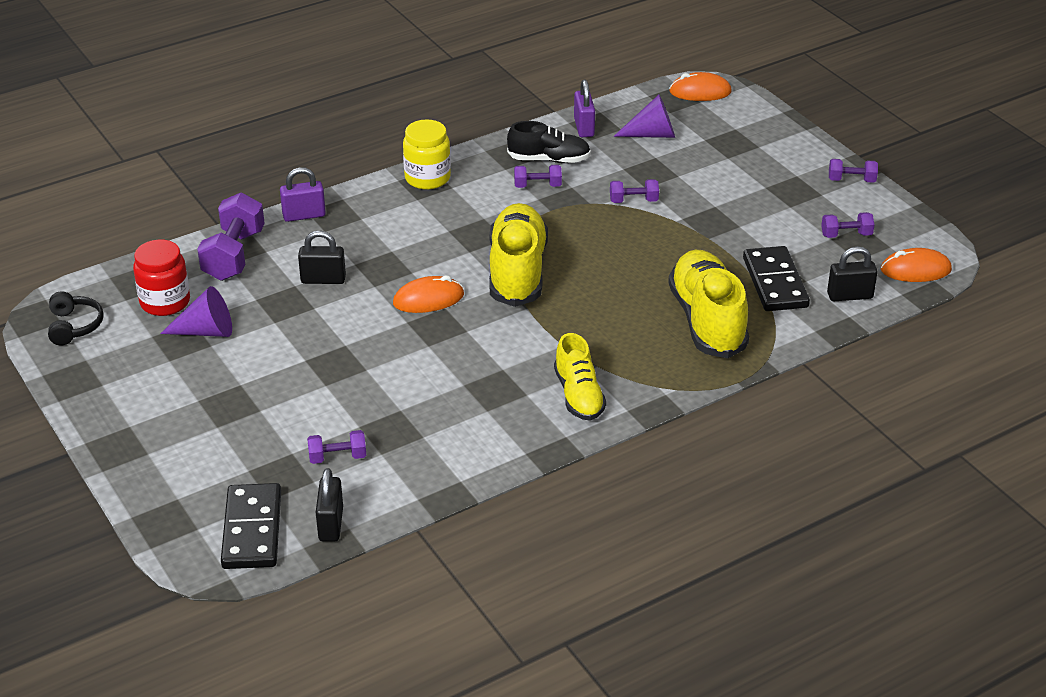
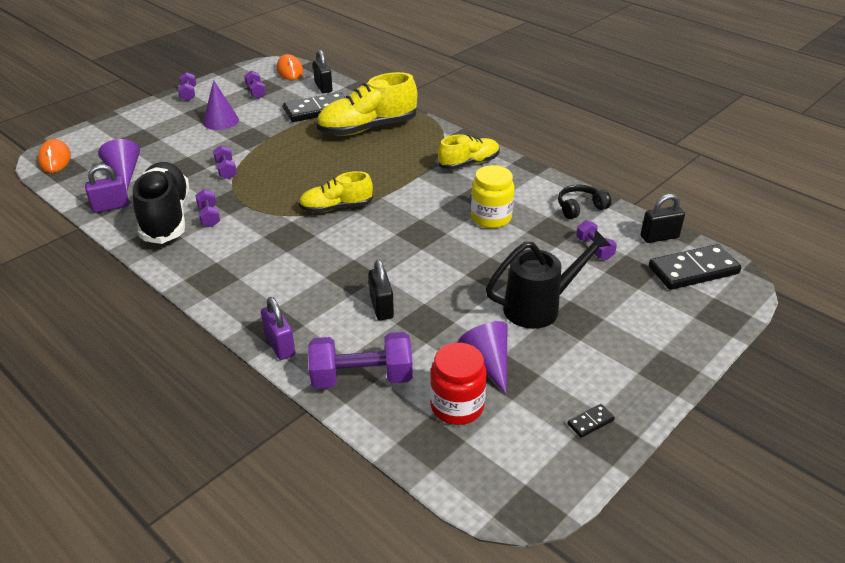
camera: 105 degrees left, 0 degrees up
(74, 326) = (527, 468): black headphones -> black headphones (580, 208)
(94, 375) = (590, 422): none -> black domino
(262, 385) = (539, 307): none -> black watering can
(427, 178) = (202, 279): yellow jar -> yellow jar (491, 218)
(428, 299) = (388, 243): orange mouse -> none
(517, 272) = (336, 208): yellow shoe -> yellow shoe, size x0.61
(549, 159) = (166, 217): black shoe -> black shoe, size x1.64
(764, 202) = (221, 121): none -> purple cone

